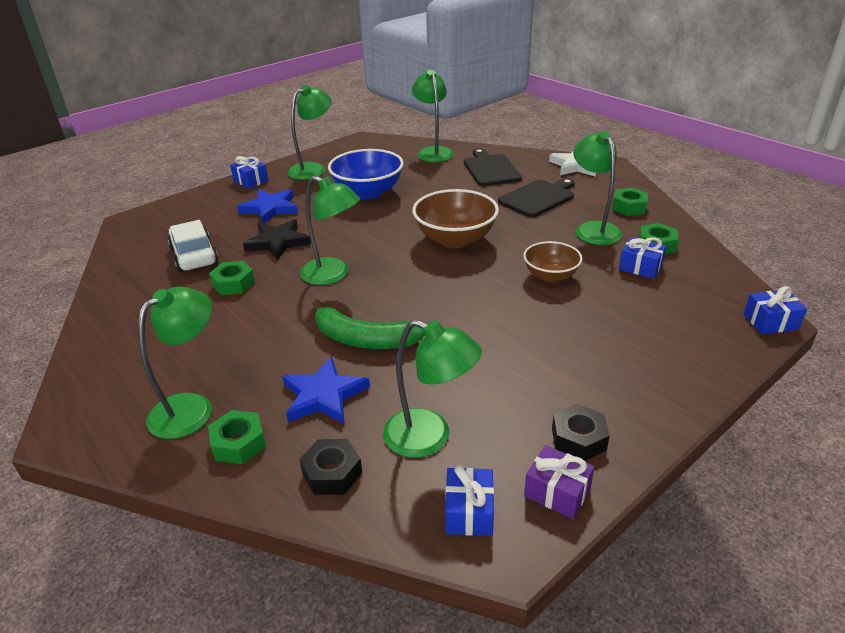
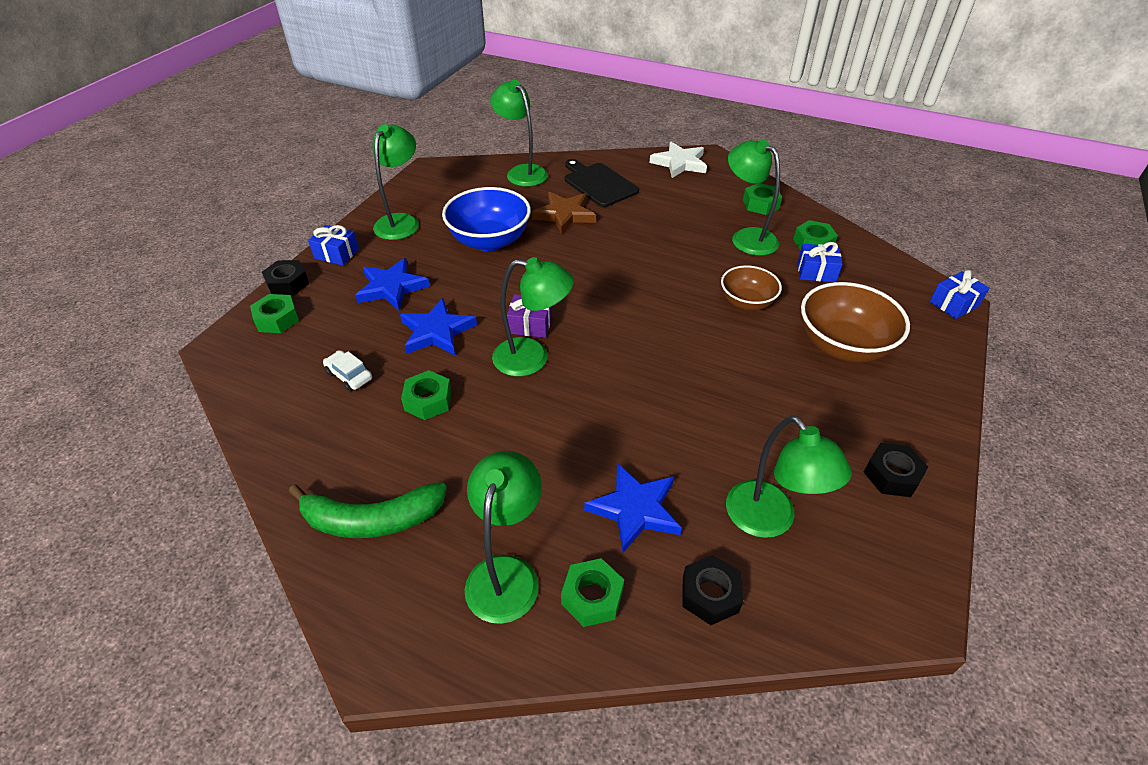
camera: 25 degrees left, 10 degrees up
(178, 212) = (277, 319): none -> green nut
(194, 256) = (349, 376): white car -> white car, size x0.57
(203, 192) = (288, 283): none -> black nut
(278, 242) = (437, 331): black star -> blue star
(364, 339) = (625, 428): green banana -> green banana (372, 519)
(430, 438) = (769, 521): green lamp -> green lamp turned 60 degrees clockwise
(443, 185) = (564, 215): none -> brown star
(455, 239) = (626, 281): brown bowl -> brown bowl (842, 346)
(469, 512) = (858, 586): blue gift -> none
(538, 197) = (670, 210): black cutting board -> none
(557, 492) = (912, 536): purple gift -> purple gift (530, 325)

